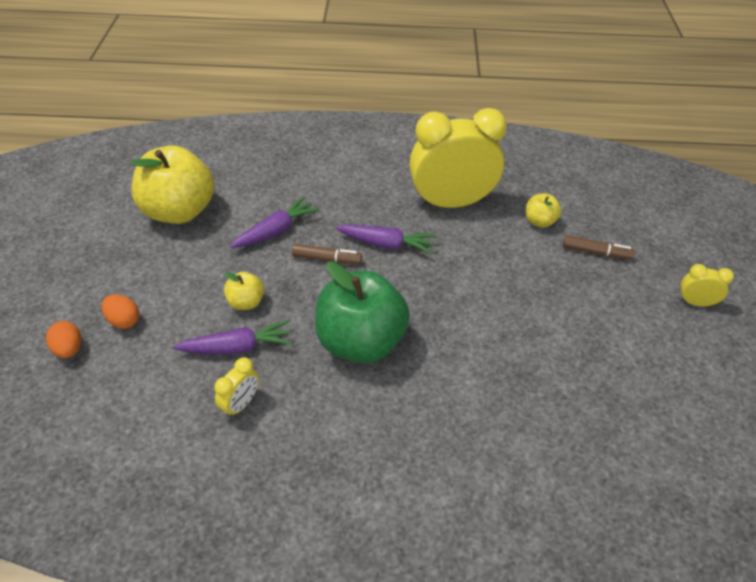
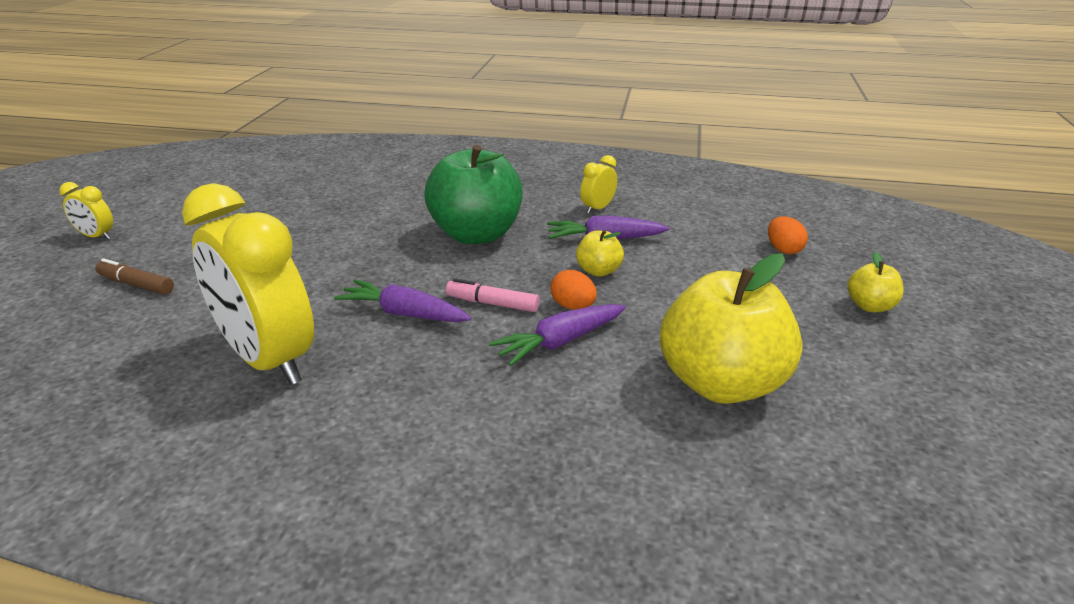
camera: 170 degrees left, 15 degrees down
(124, 321) = (737, 266): orange egg -> orange egg (573, 306)
(326, 259) = (492, 304): brown marker -> pink marker
(451, 203) = (269, 360): yellow clock -> yellow clock turned 45 degrees clockwise
(539, 222) = (163, 324): yellow apple -> yellow apple (870, 306)

